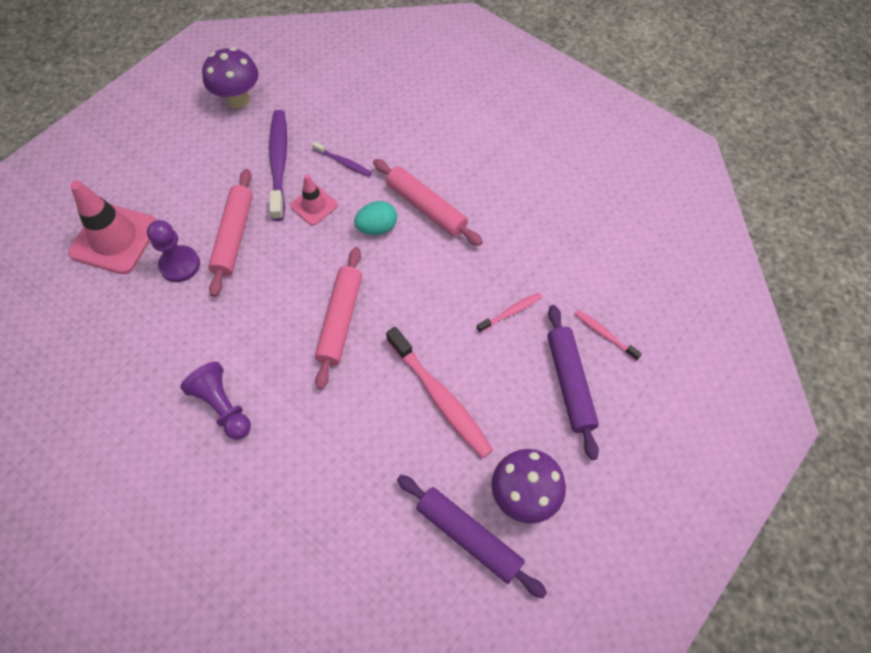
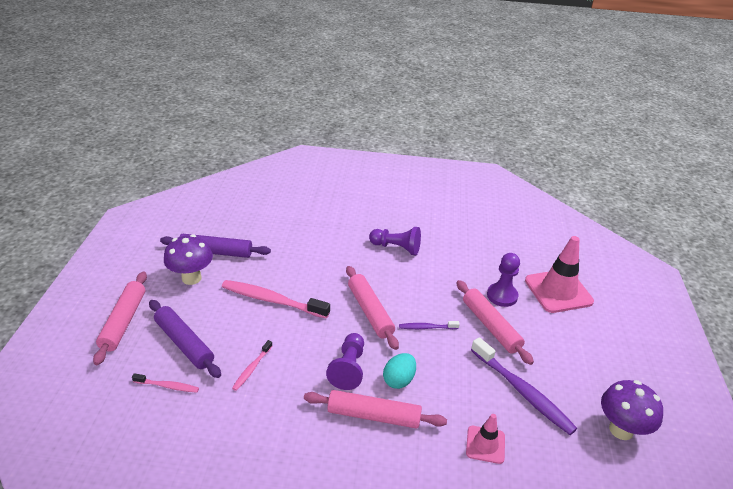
camera: 145 degrees right, 25 degrees down
(314, 205) = (461, 373): pink traffic cone -> pink traffic cone (485, 444)
(343, 162) = (475, 419): purple toothbrush -> purple toothbrush (427, 327)
(415, 263) = (348, 368): none -> purple pawn
(632, 457) = (123, 321): none -> pink rolling pin

